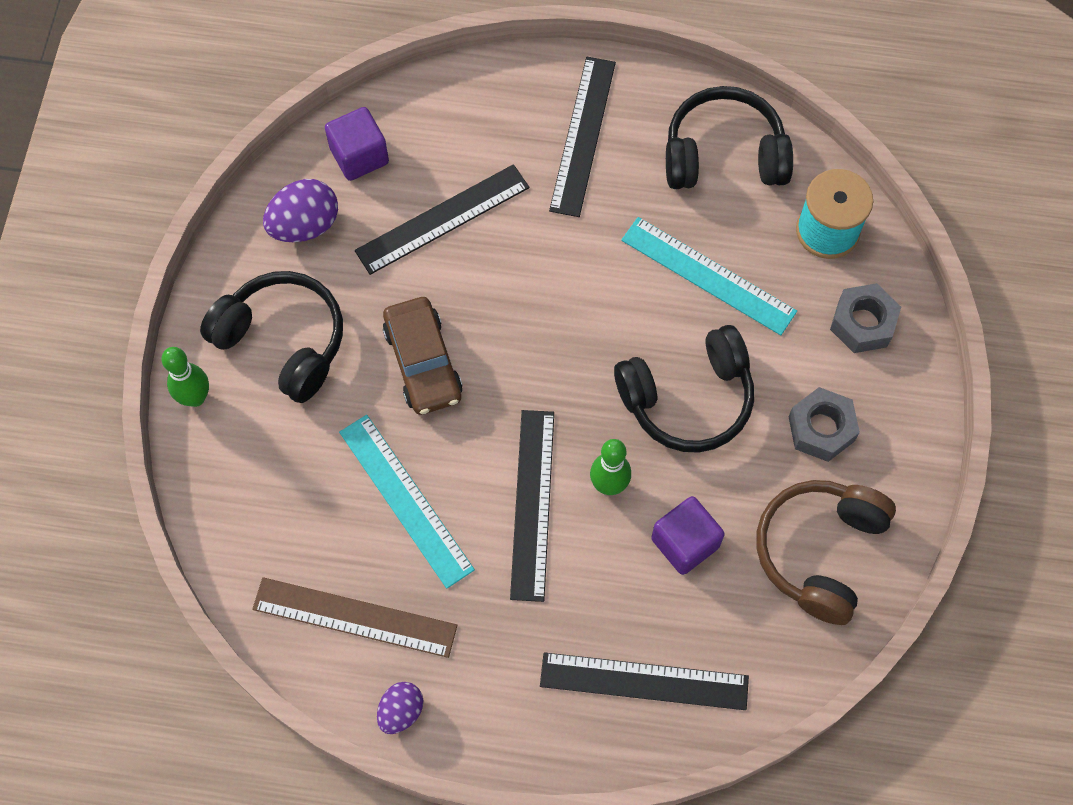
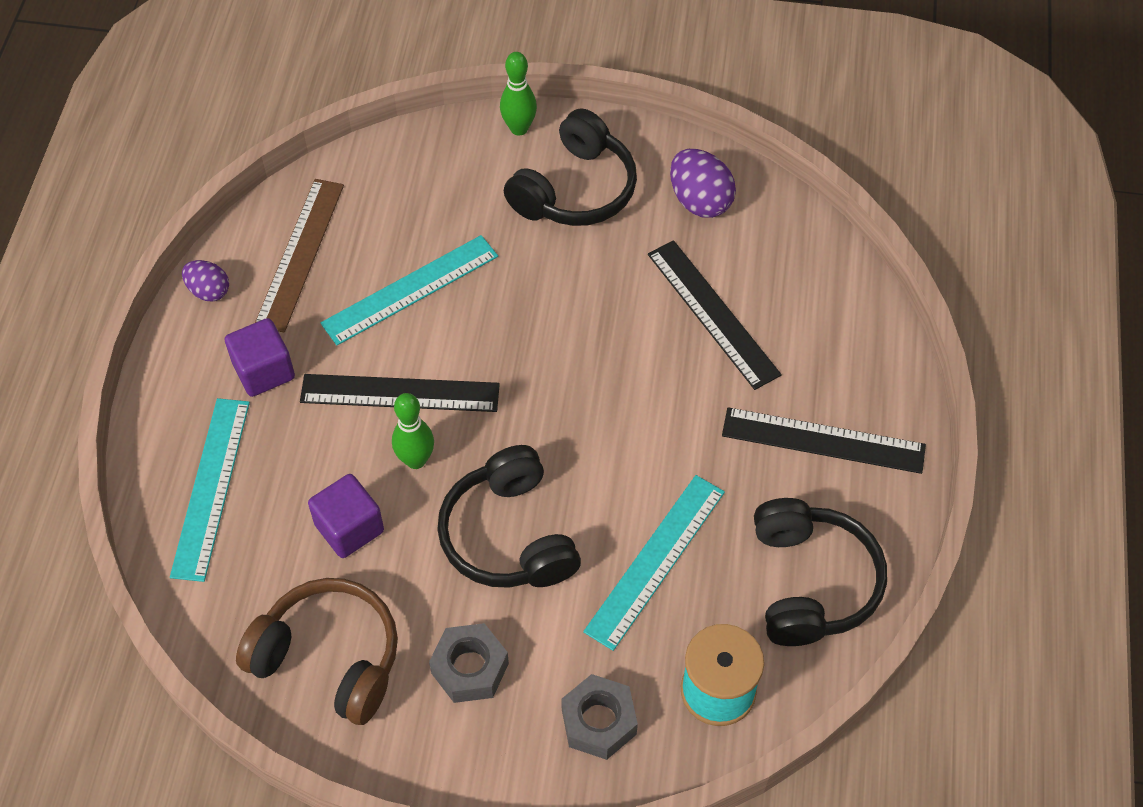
camera: 90 degrees right, 10 degrees down
(359, 156) = (781, 242): purple cube -> purple cube (264, 371)
(423, 362) = (552, 300): brown car -> none
(644, 681) = (211, 487): black ruler -> turquoise ruler

